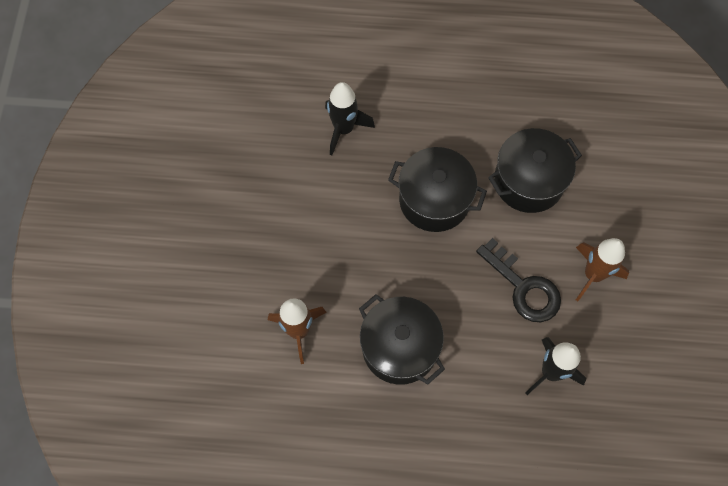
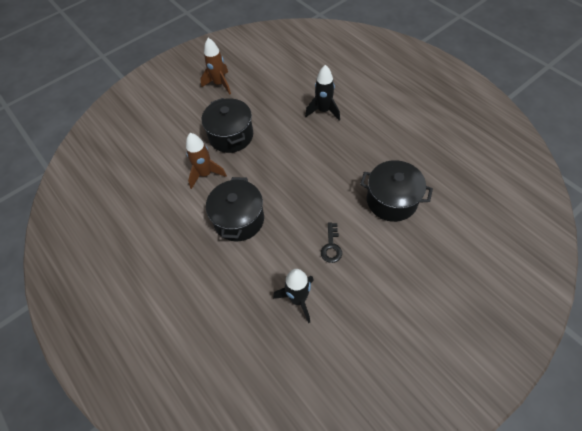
camera: 50 degrees right, 10 degrees down
(434, 200) = (332, 171): black pot -> black pot (231, 136)
(524, 287) = (331, 246): black key -> black key, size x0.62
(593, 275) = (377, 273): brown rocket -> brown rocket (219, 84)

